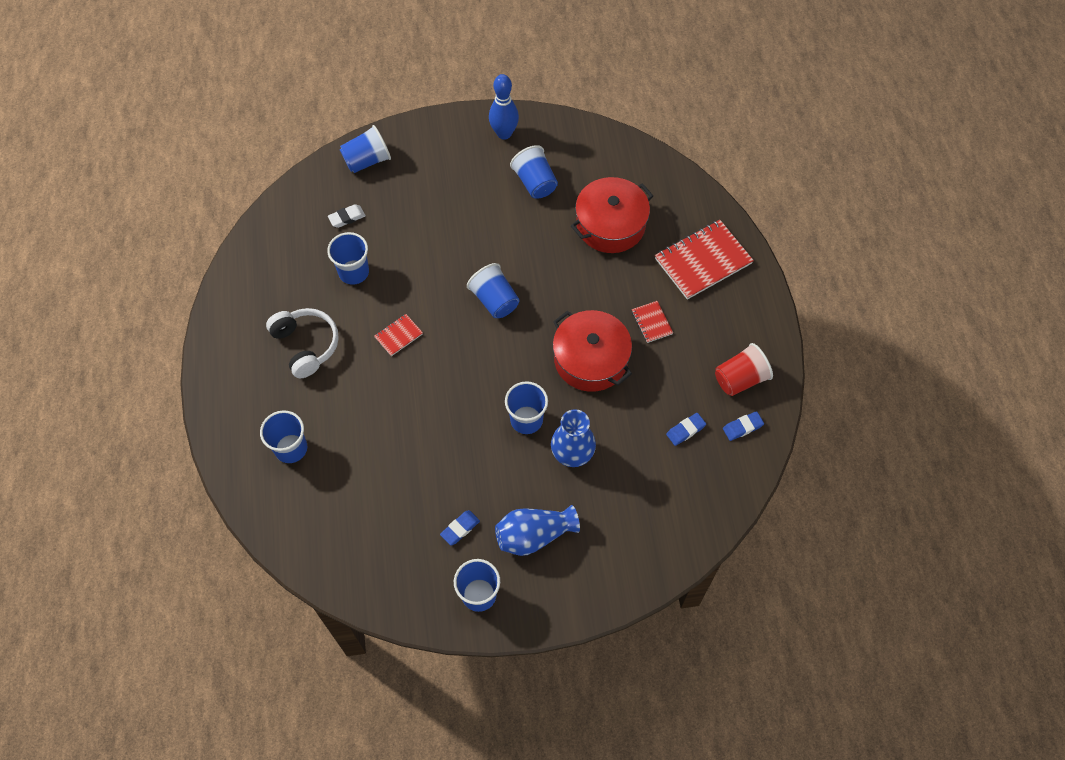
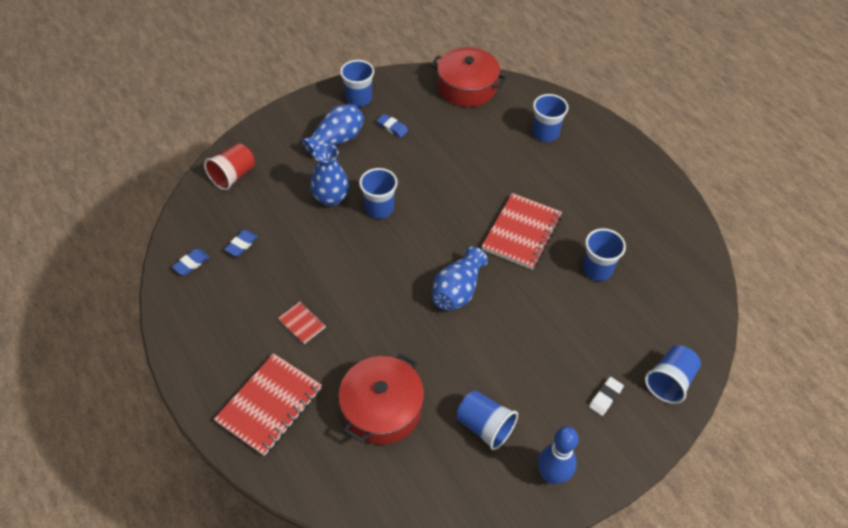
camera: 155 degrees right, 10 degrees down
(306, 345) = (590, 200): white headphones -> none
(347, 217) = (642, 315): white eraser -> white eraser (605, 397)
(398, 336) = (521, 233): red notebook -> red notebook, size x2.09
(460, 528) = (392, 127): blue eraser -> blue eraser turned 75 degrees counterclockwise
(494, 300) = (457, 290): blue cup -> blue vase
(590, 359) = (346, 271): red pot -> red pot (467, 87)
(740, 379) = (202, 302): red cup -> red cup (233, 176)

